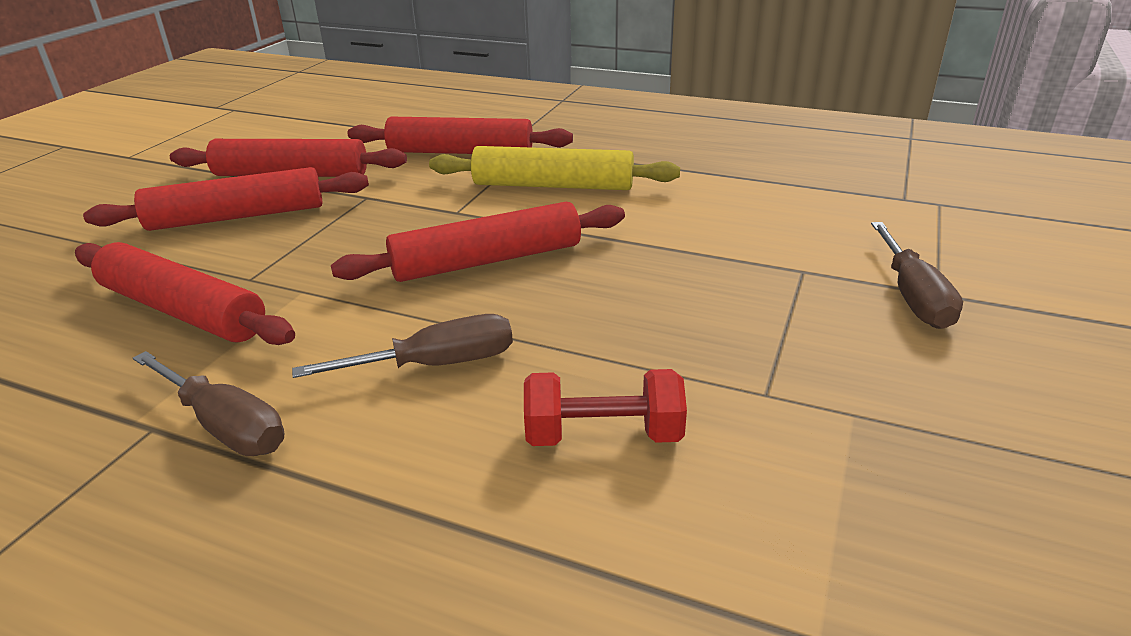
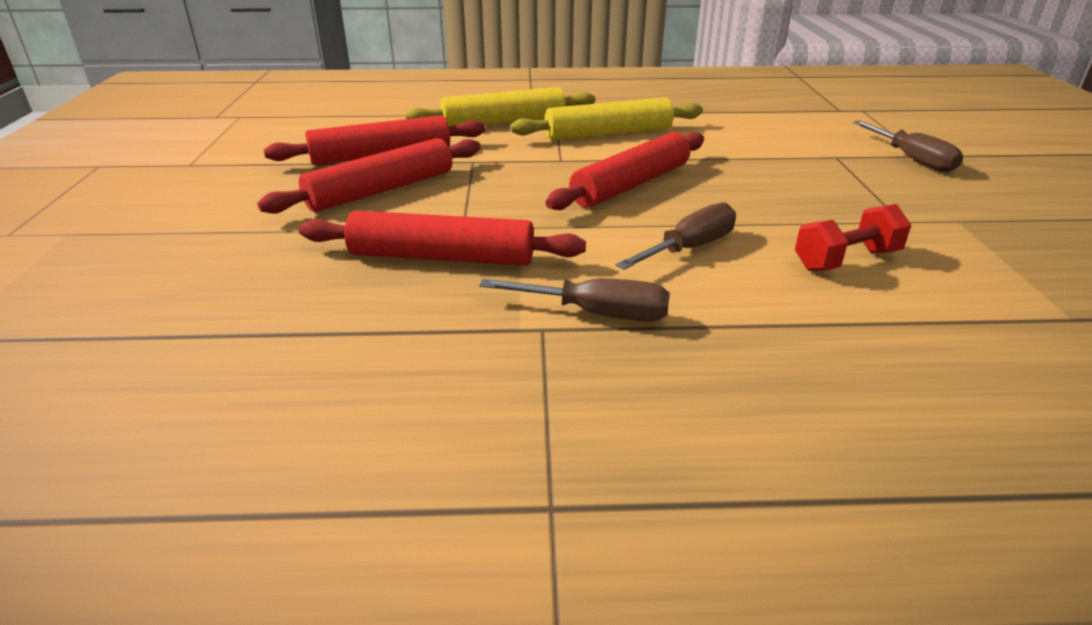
camera: 25 degrees left, 0 degrees up
(460, 152) = (503, 122): red rolling pin -> yellow rolling pin

